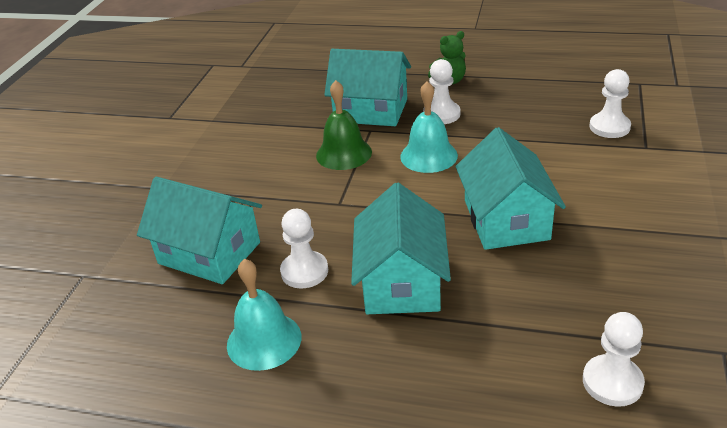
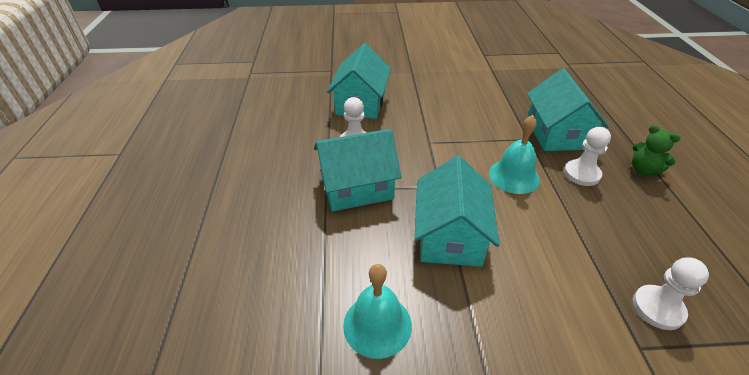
camera: 70 degrees right, 5 degrees up
(264, 340) = (293, 141): turquoise bell -> turquoise bell (377, 325)
(344, 153) = (489, 132): green bell -> none
(506, 220) = (450, 236): turquoise house -> turquoise house turned 60 degrees counterclockwise
(612, 382) = (273, 324): white pawn -> none

